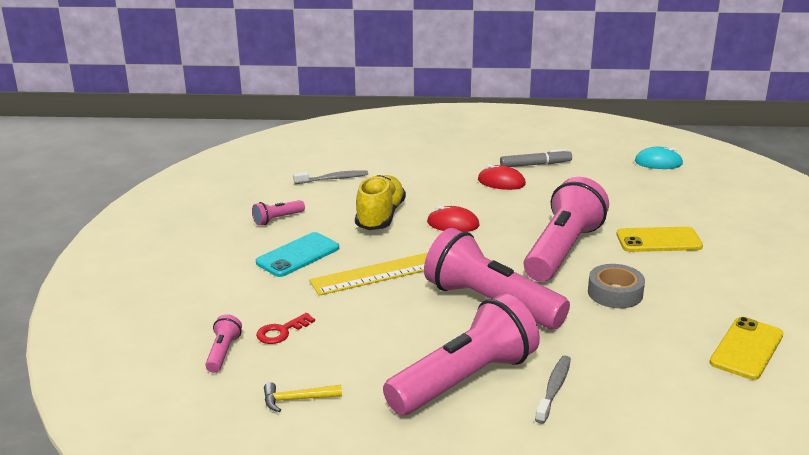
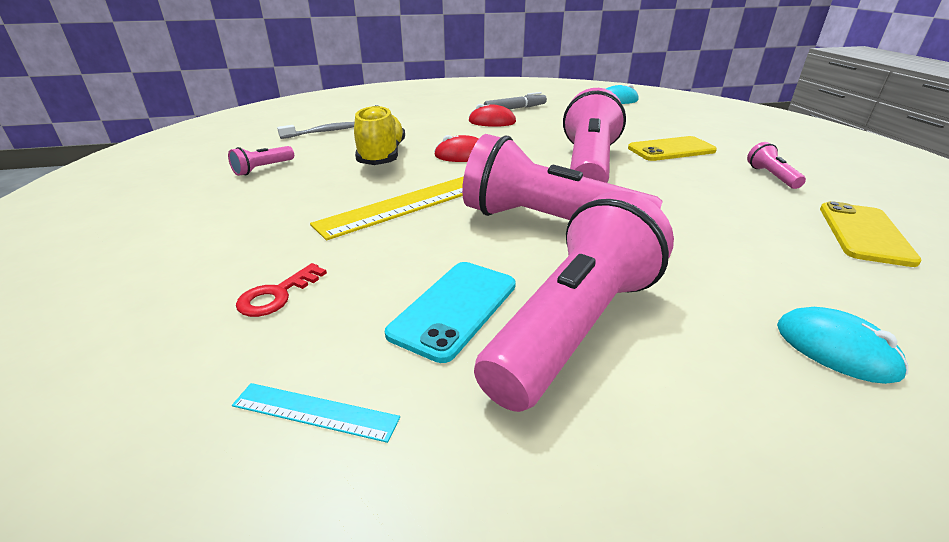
camera: 15 degrees left, 5 degrees up
(223, 352) = (178, 343): pink flashlight -> pink flashlight (771, 176)
(297, 399) = (315, 411): yellow hammer -> turquoise ruler
(298, 255) = (292, 200): turquoise phone -> turquoise phone (454, 308)
(554, 389) = (704, 318): grey toothbrush -> none
(615, 293) = (673, 197): grey tape -> none
(623, 419) = (835, 349): none -> turquoise mouse

